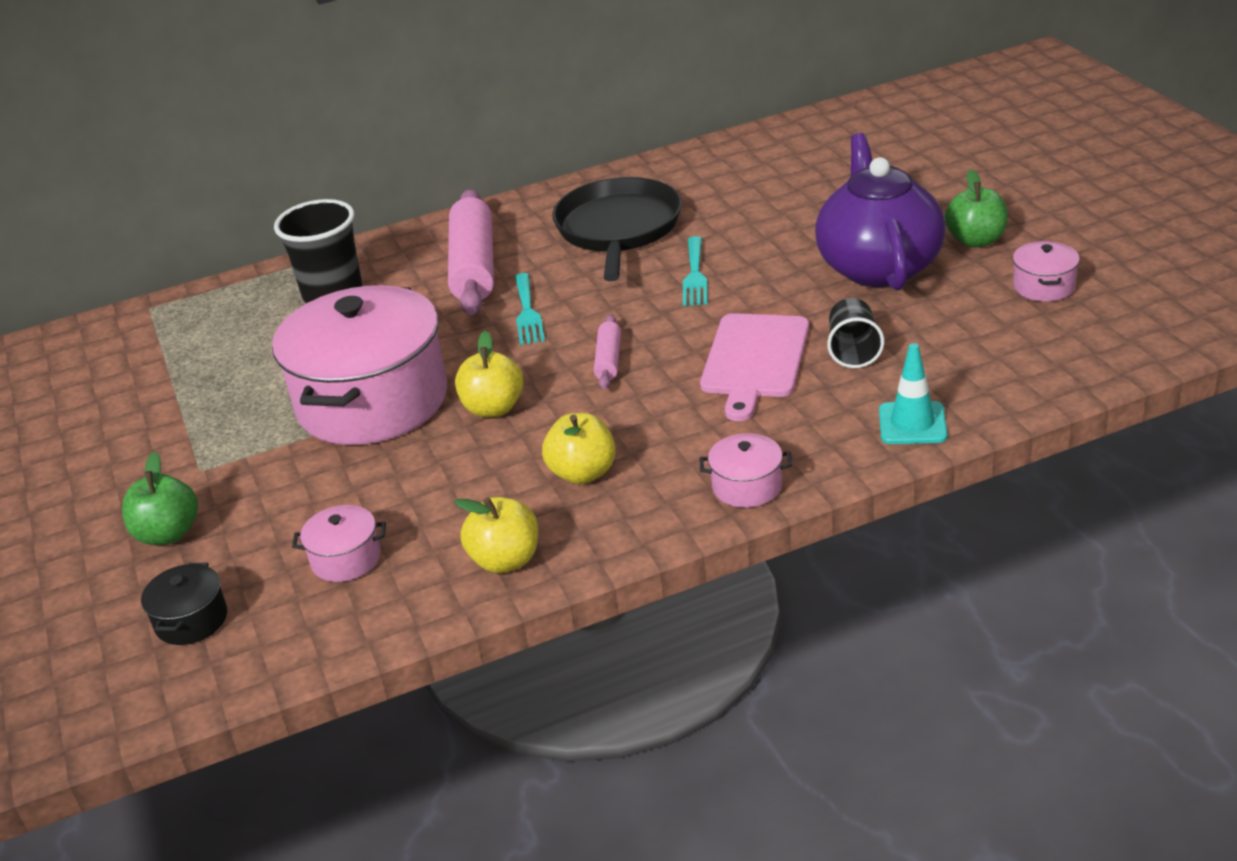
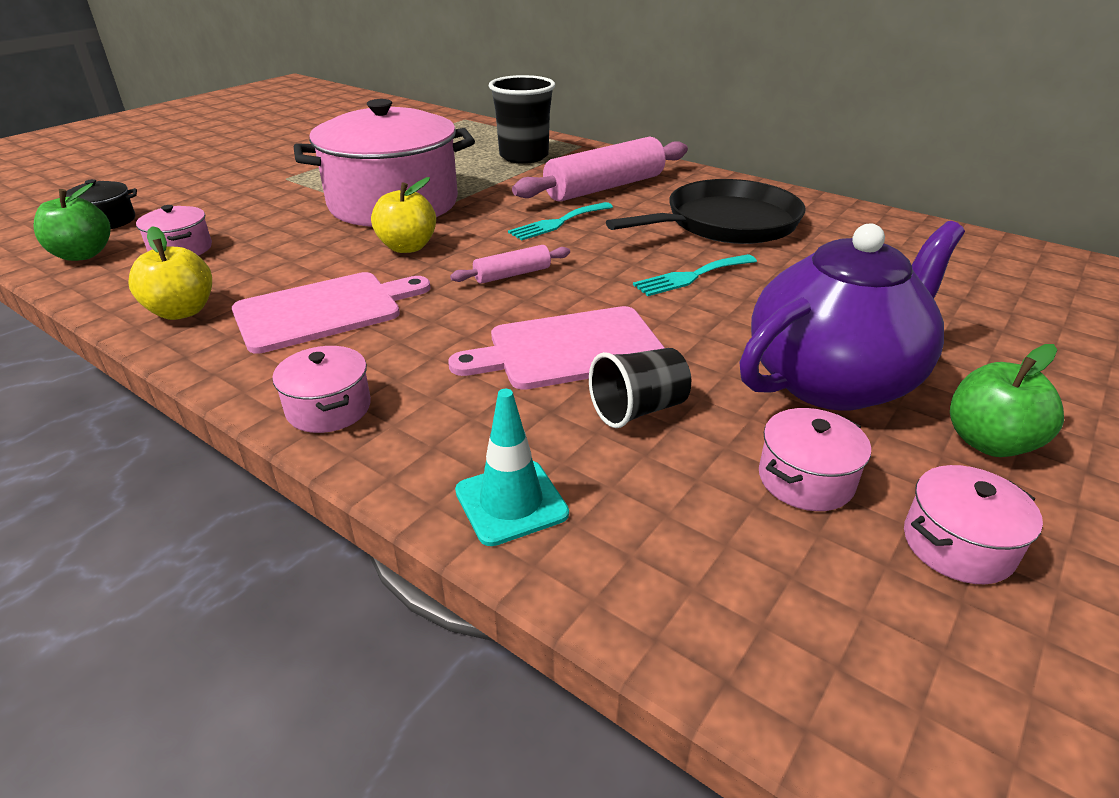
camera: 55 degrees right, 0 degrees up
(168, 534) = (208, 189): green apple -> green apple (83, 254)
(583, 473) = (324, 310): yellow apple -> pink cutting board
(964, 312) = (805, 479): none -> pink pot

